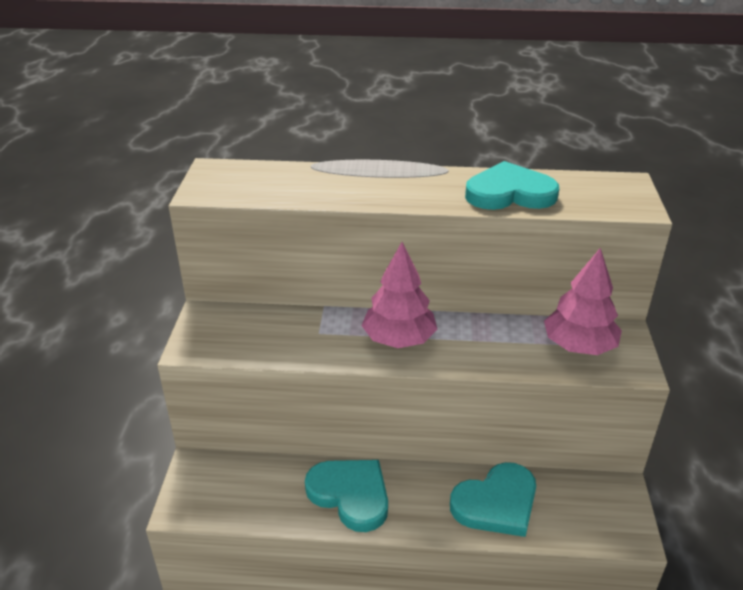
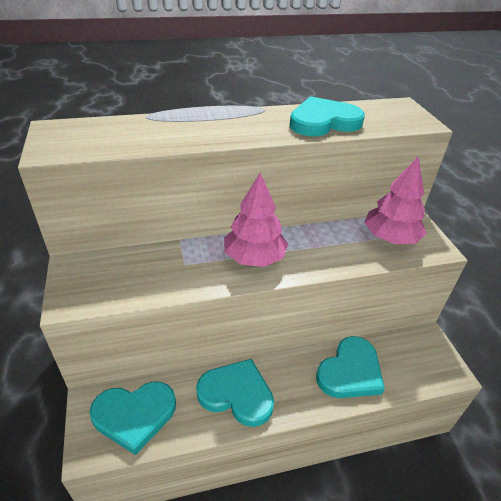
camera: 20 degrees left, 5 degrees up
(234, 488) = (134, 415): none -> turquoise heart

